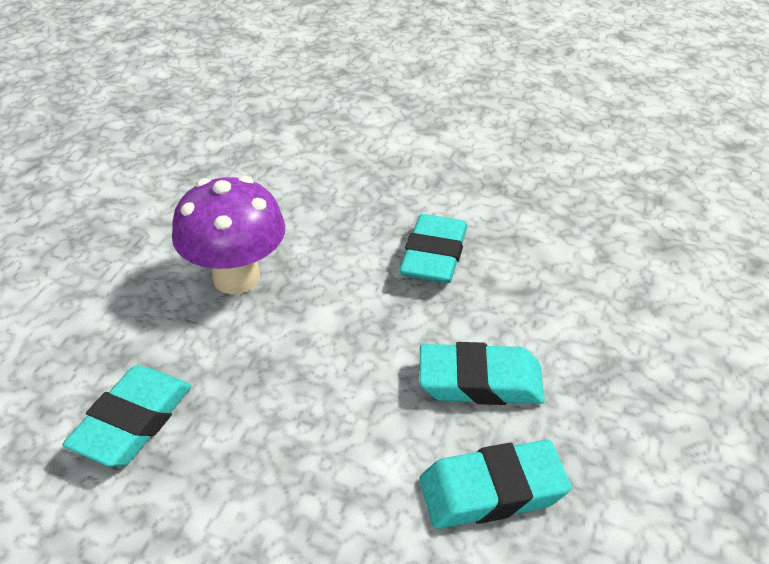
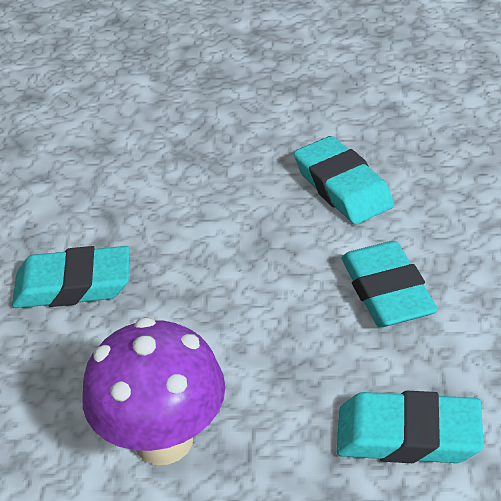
camera: 105 degrees left, 0 degrees up
(480, 381) = (236, 216): turquoise eraser -> turquoise eraser (387, 291)

